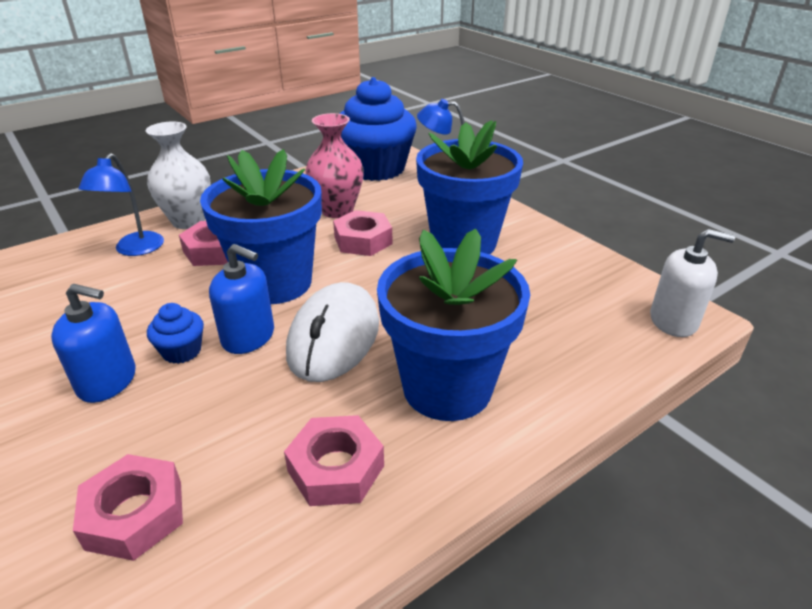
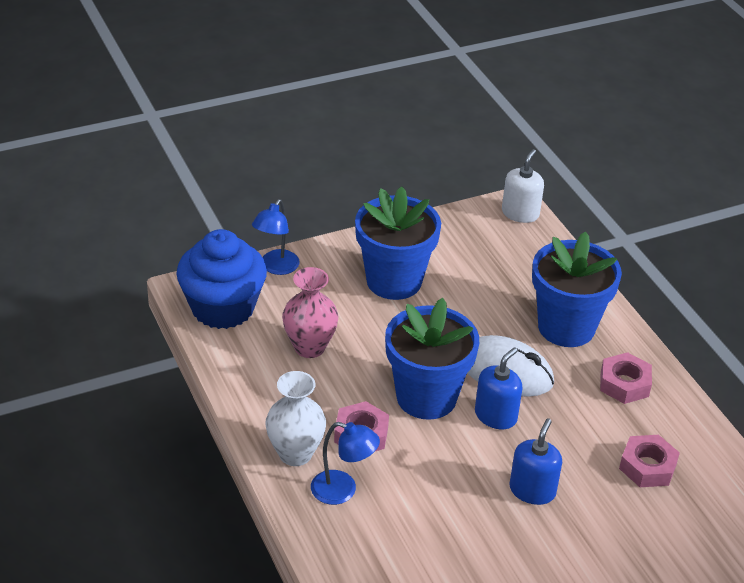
camera: 80 degrees left, 5 degrees up
(182, 351) = (505, 452): blue cupcake -> none
(363, 240) = (372, 338): pink nut -> none

